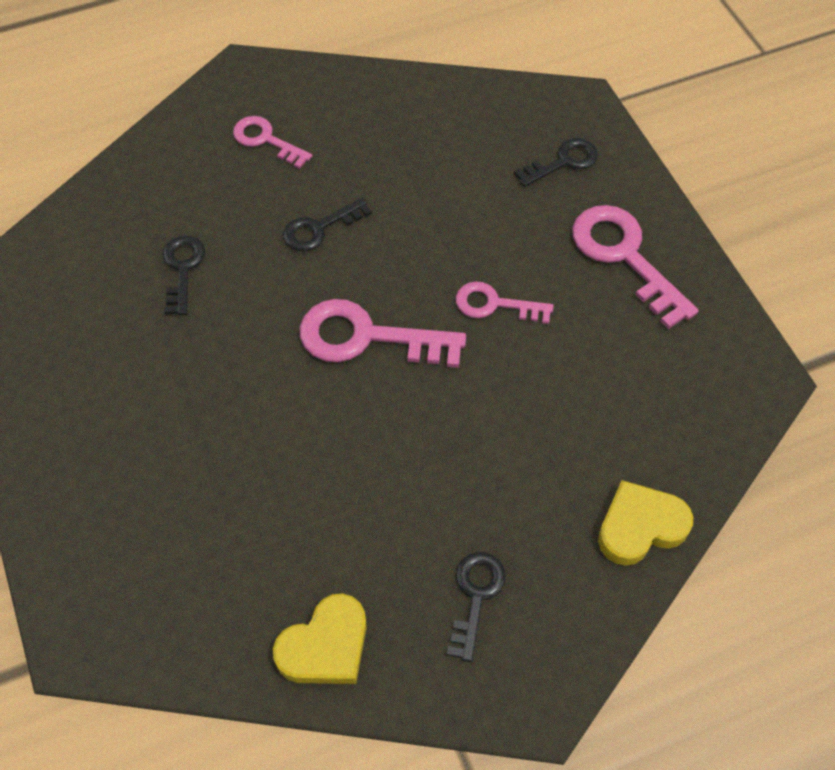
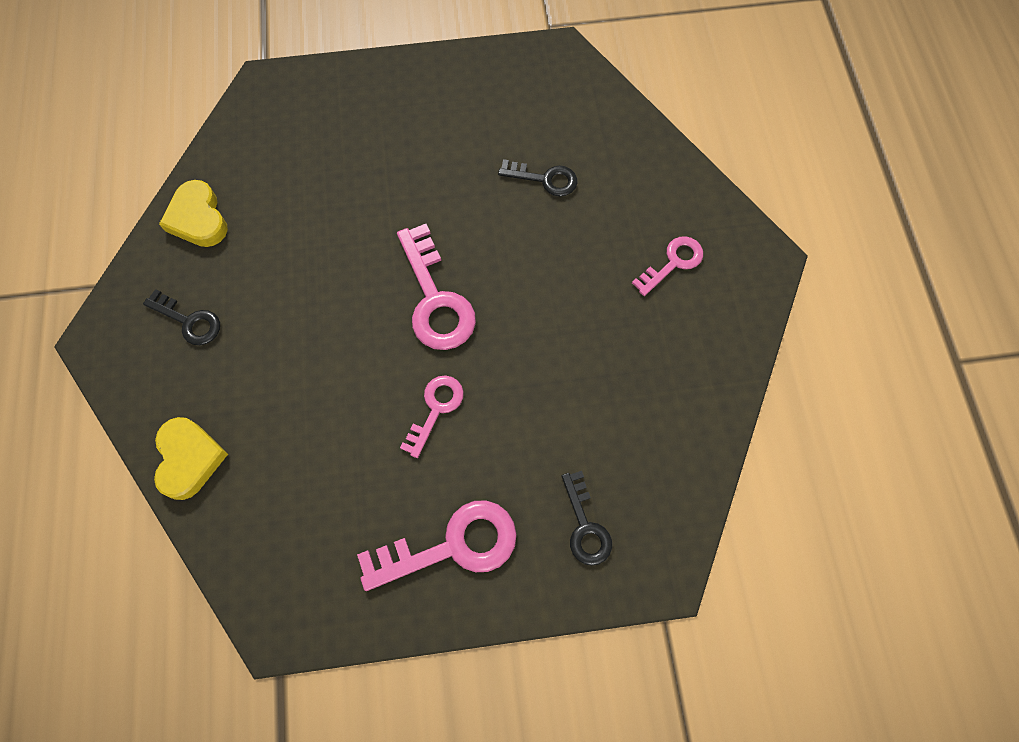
camera: 105 degrees right, 10 degrees up
(319, 228) = (559, 286): black key -> none
(367, 337) = (435, 299): pink key -> pink key turned 135 degrees clockwise

